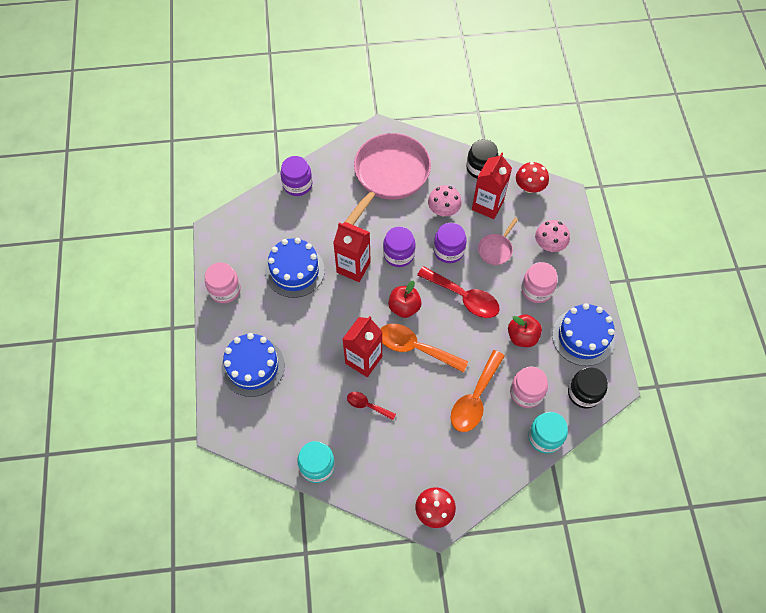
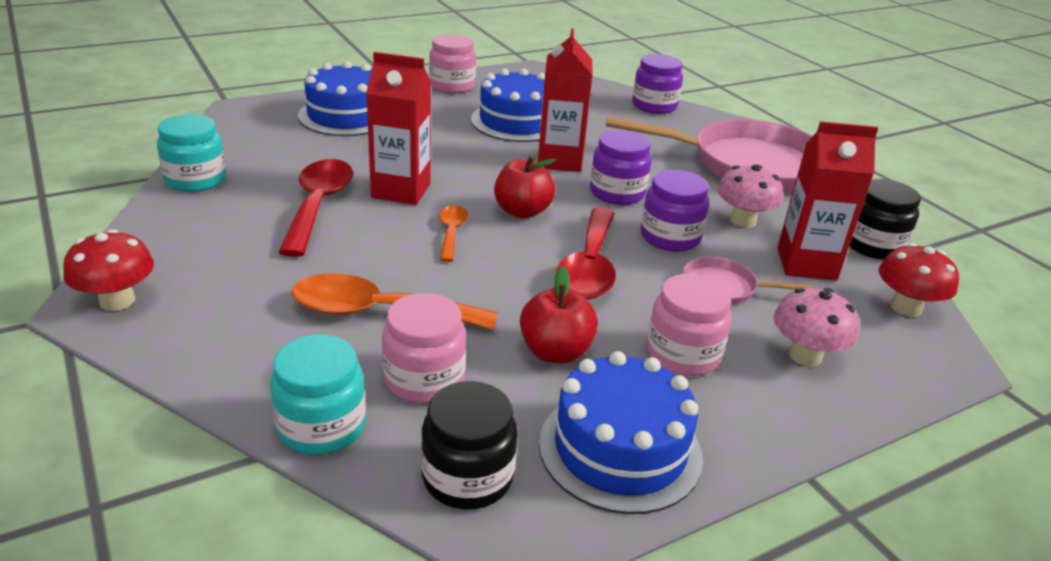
camera: 65 degrees right, 30 degrees down
(367, 405) = (318, 205): red spoon -> red spoon, size x1.85
(415, 348) = (451, 232): orange spoon -> orange spoon, size x0.54

